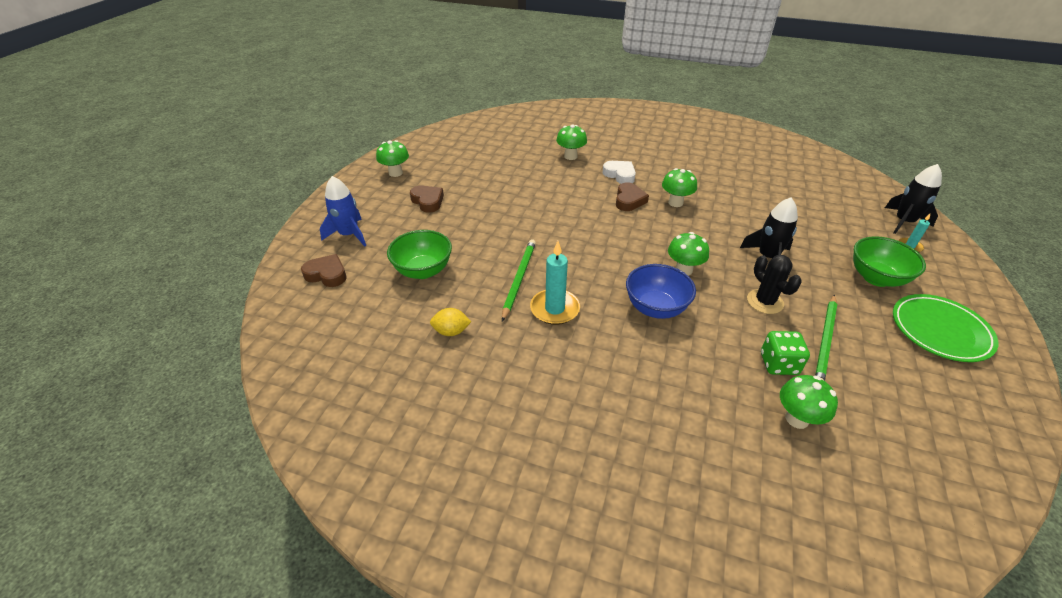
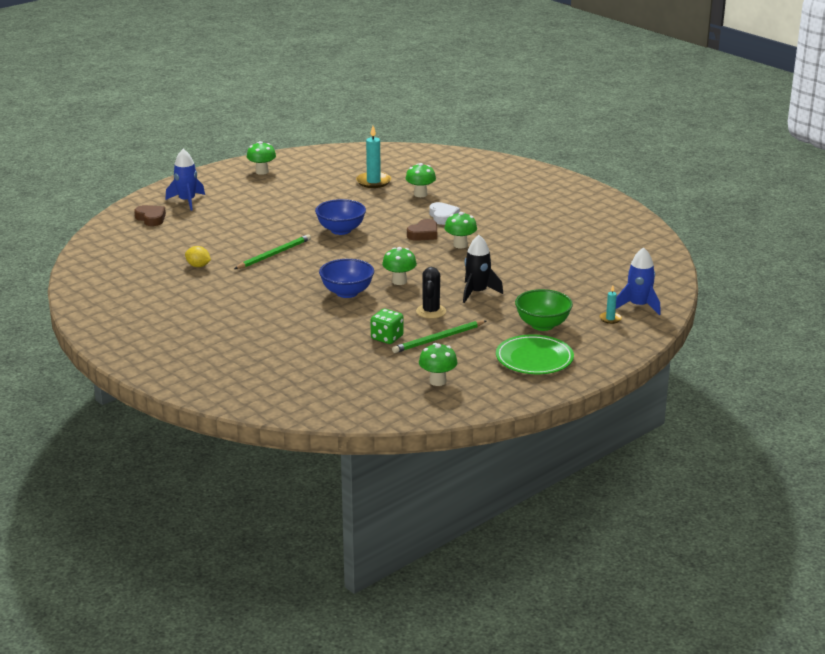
camera: 30 degrees right, 15 degrees down
(423, 270) = (215, 233): green bowl -> none
(428, 201) = (265, 196): brown heart -> none
(550, 221) = (341, 230): none -> blue bowl
(554, 309) = (278, 274): turquoise candle -> turquoise candle (373, 182)
(797, 419) = (357, 359): green mushroom -> green mushroom (437, 381)
(903, 222) = (638, 306): black rocket -> blue rocket

